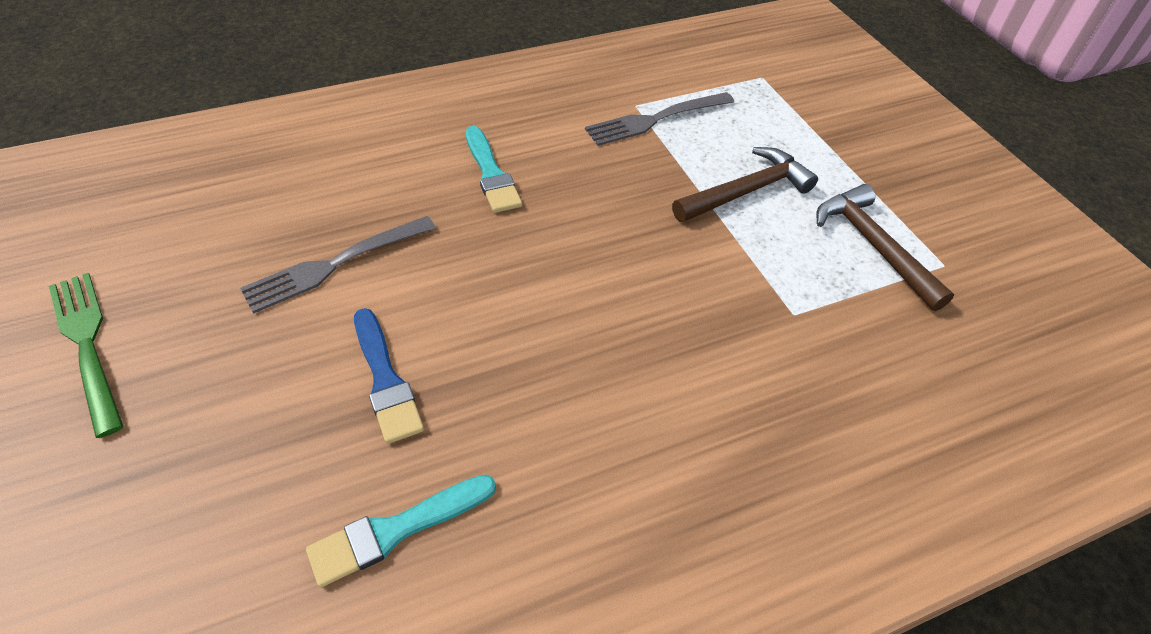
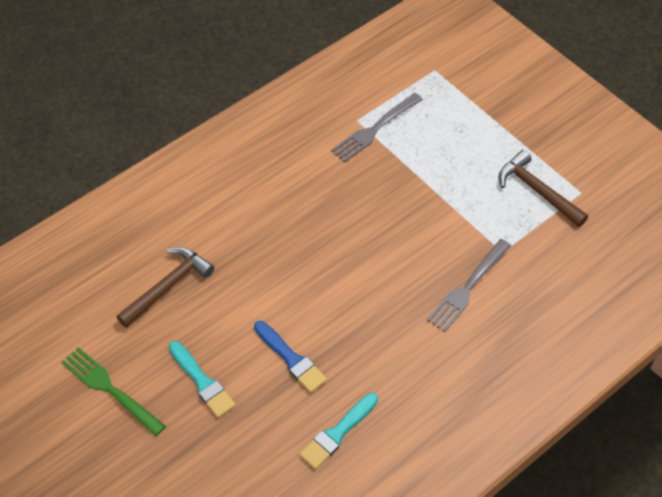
camera: 15 degrees left, 5 degrees up
(335, 264) = (222, 298): grey fork -> grey fork (468, 287)
(491, 174) = (285, 205): turquoise brush -> turquoise brush (202, 382)
(746, 191) = (451, 172): brown hammer -> brown hammer (168, 286)

